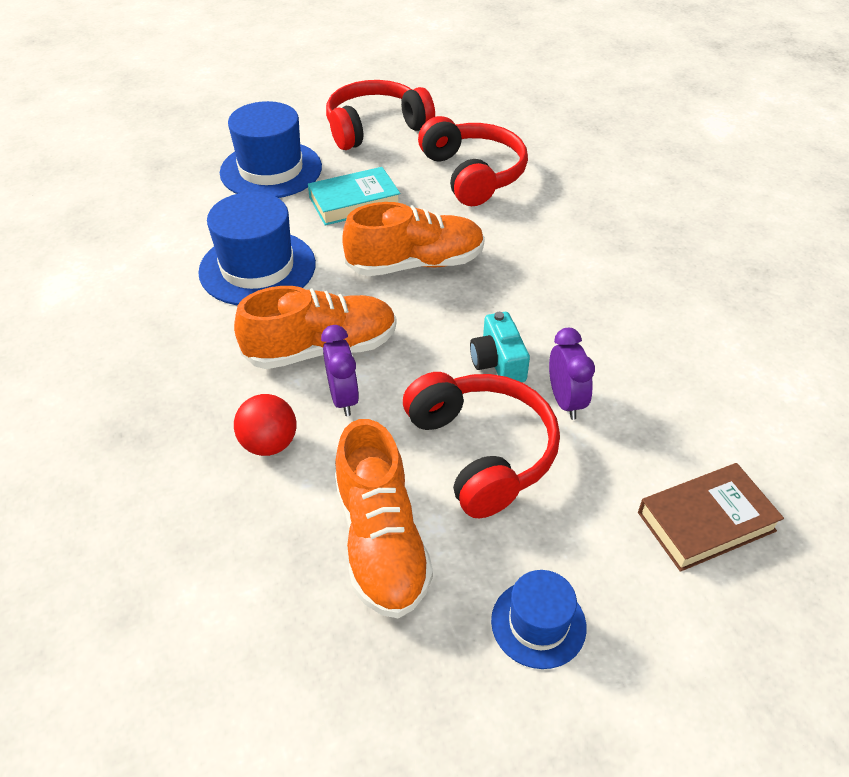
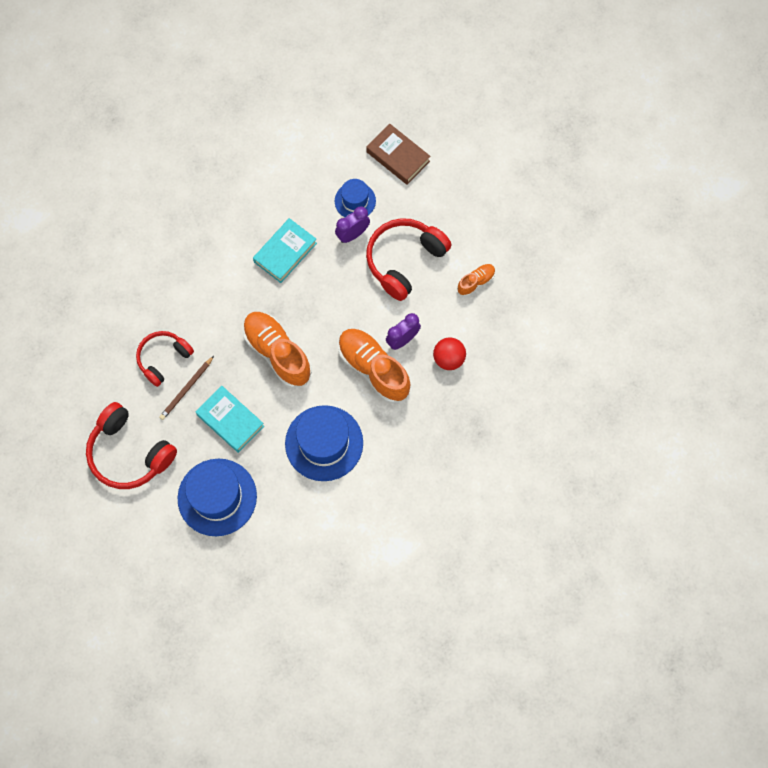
camera: 115 degrees left, 25 degrees up
(381, 542) = (476, 282): orange shoe -> orange shoe, size x0.50
(421, 181) = (186, 389): none -> brown pencil
(473, 174) = (163, 358): red headphones -> red headphones, size x0.65
(498, 362) = (340, 276): turquoise camera -> none
(538, 623) = (482, 206): blue hat -> blue hat (355, 201)
(569, 316) = (285, 252): none -> turquoise book

